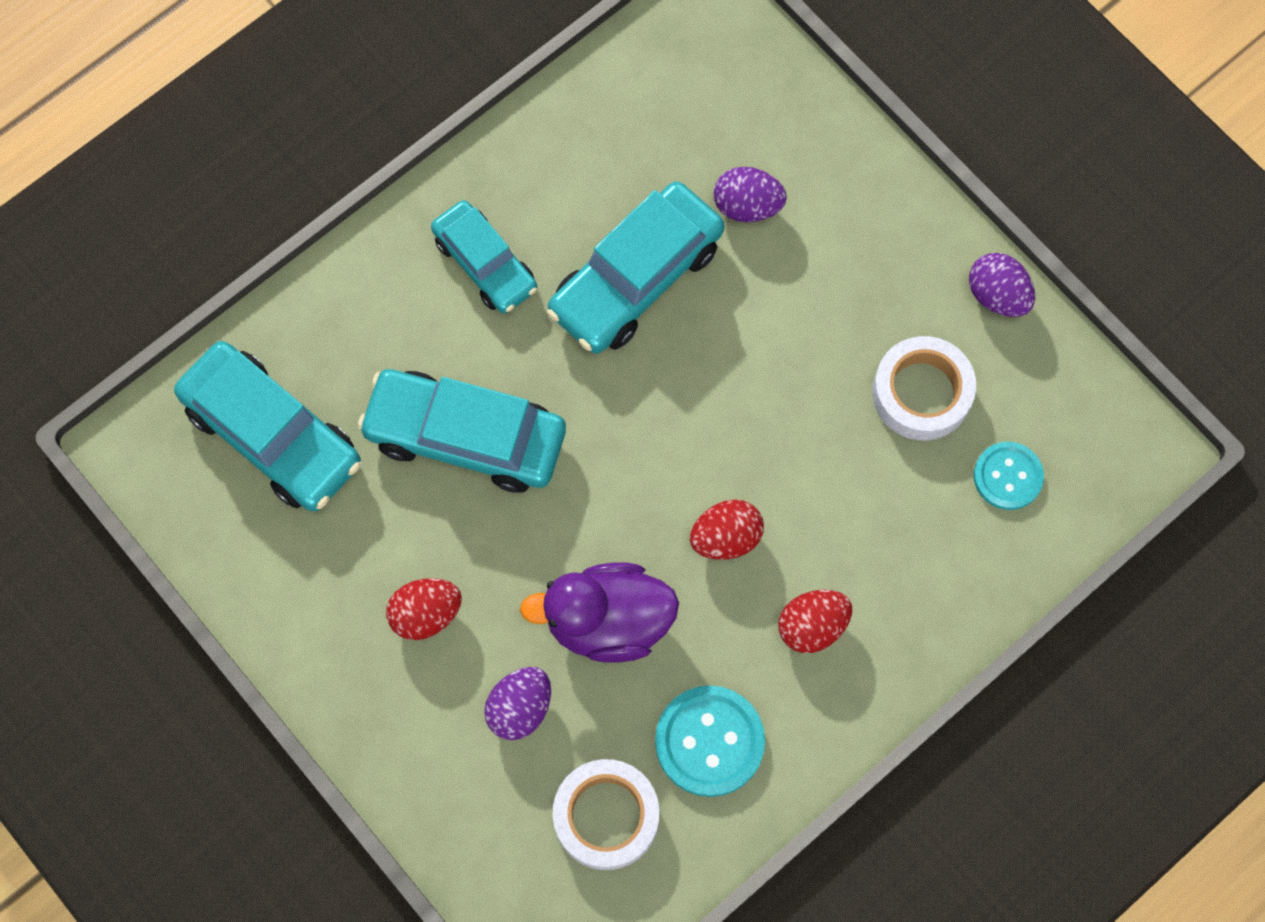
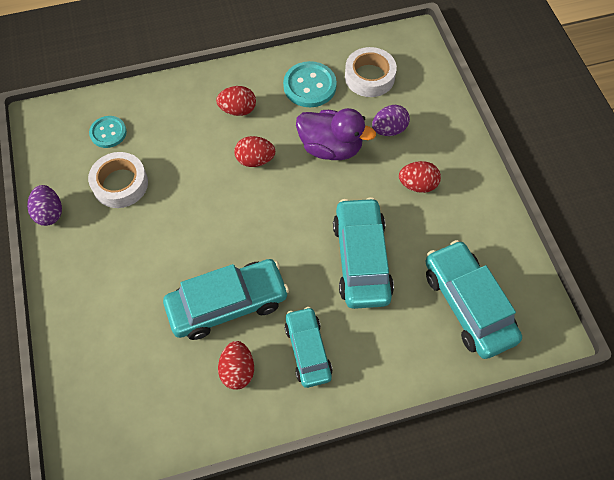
camera: 155 degrees left, 10 degrees down
(465, 437) = (361, 259): turquoise car -> turquoise car turned 135 degrees counterclockwise
(571, 194) = (237, 370): none -> red egg
(747, 206) = (143, 317): purple egg -> none

